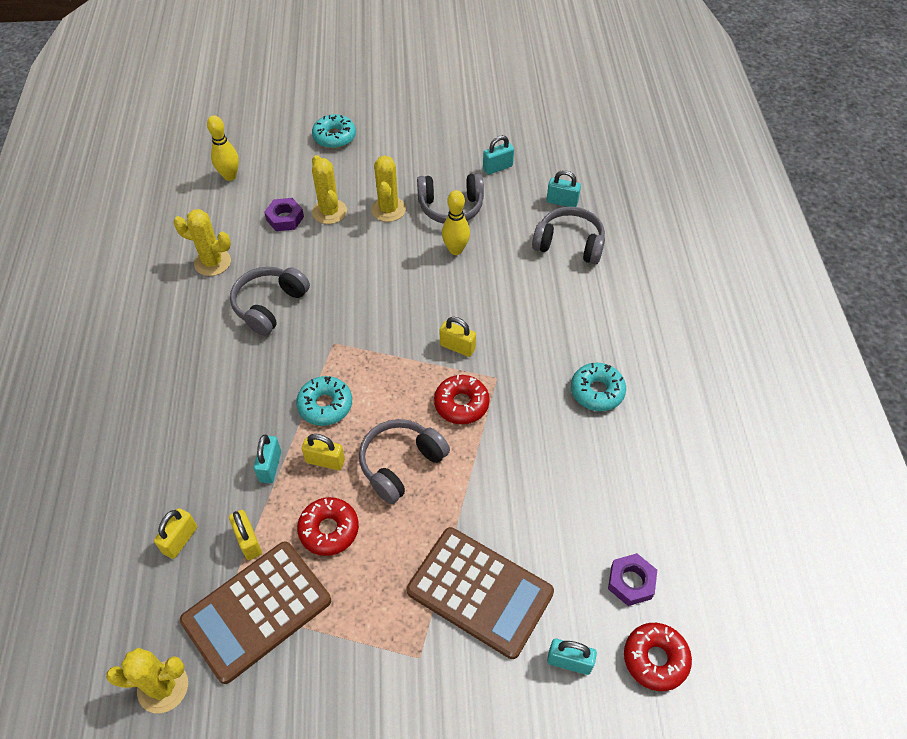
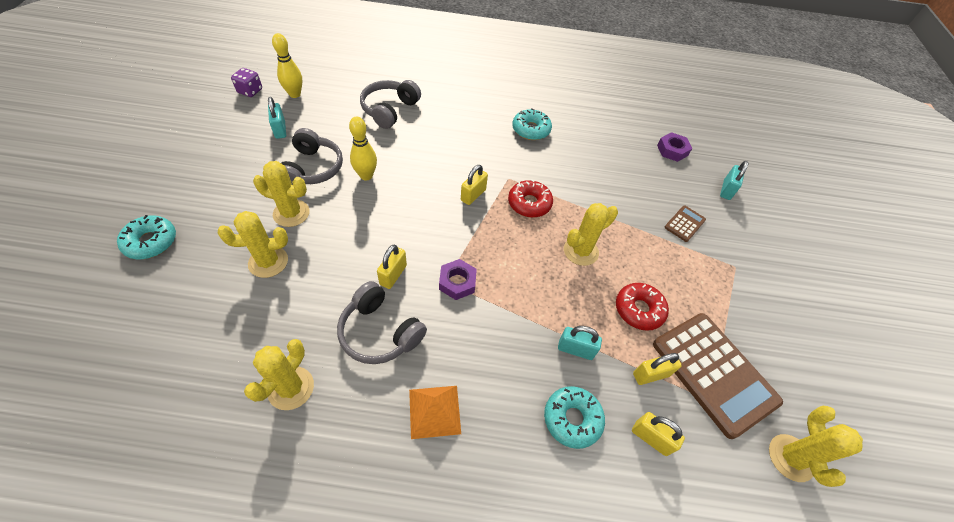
camera: 85 degrees left, 0 degrees up
(198, 360) = (434, 411): none -> orange pyramid
(230, 176) = (147, 358): yellow bowling pin -> yellow bowling pin (295, 94)
(285, 218) = (256, 304): purple nut -> purple nut (457, 282)
(325, 405) = (515, 297): turquoise donut -> turquoise donut (572, 419)
(325, 461) = (573, 304): yellow padlock -> yellow padlock (393, 275)
(401, 464) = (580, 251): grey headphones -> yellow cactus
(480, 592) = (684, 224): brown calculator -> brown calculator, size x0.44
(546, 128) = (250, 91): none -> purple dice
(562, 202) = (342, 103): turquoise padlock -> none
(655, 659) = (719, 153): red donut -> none

